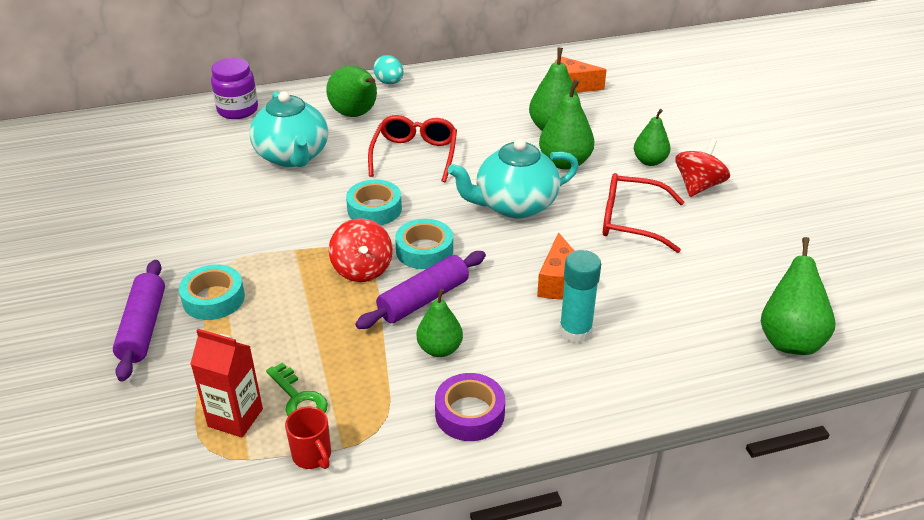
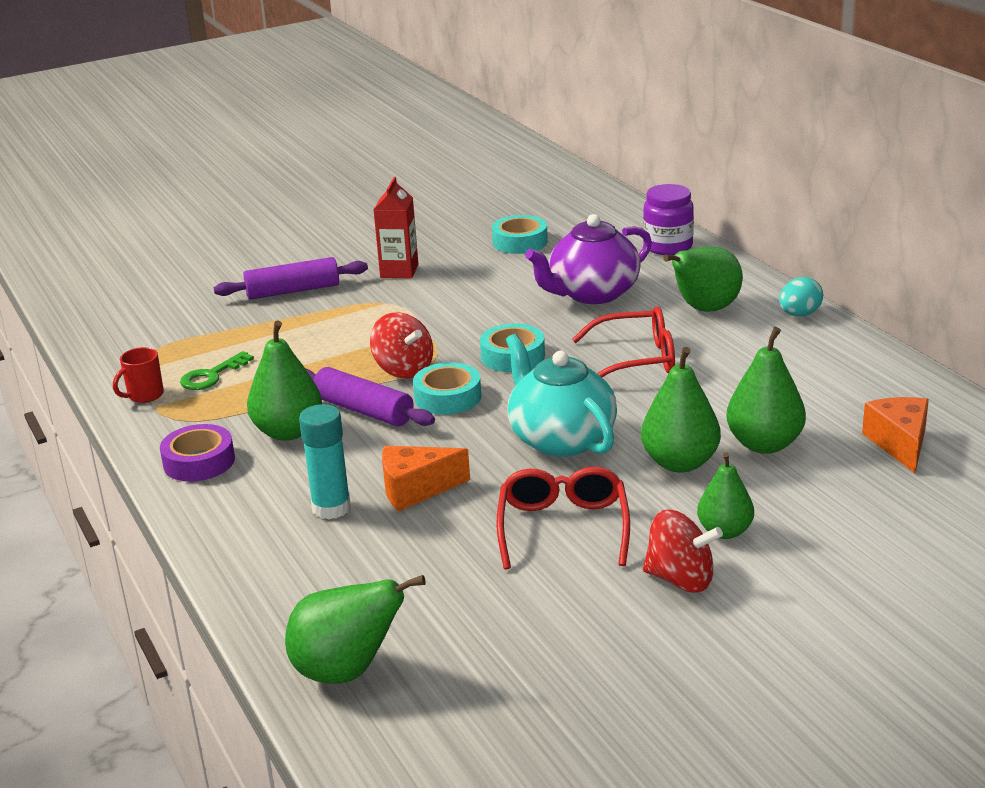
camera: 80 degrees right, 10 degrees down
(213, 299) = (338, 310): turquoise tape -> turquoise tape (520, 242)
(235, 417) = (187, 354): red carton -> red carton (399, 271)
(292, 156) = (592, 293): turquoise teapot -> purple teapot
(362, 269) = (403, 369): red spinning top -> red spinning top turned 105 degrees counterclockwise
(440, 349) = (288, 432): green pear -> green pear, size x1.51

